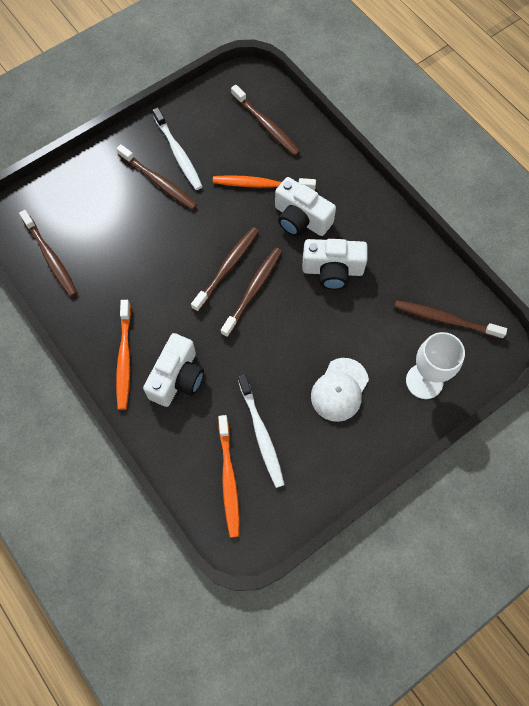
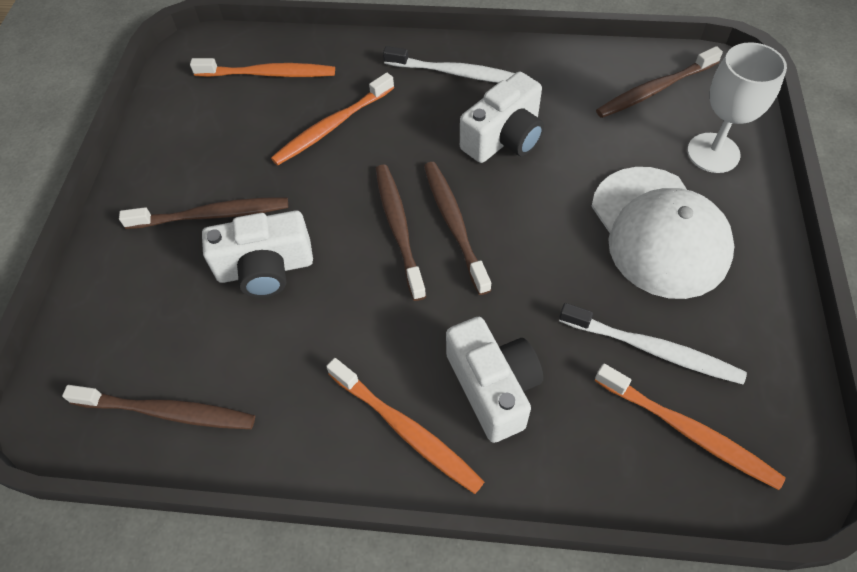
camera: 45 degrees left, 10 degrees down
(178, 154) = (202, 171): white toothbrush -> white toothbrush (457, 73)
(266, 126) = (269, 74): brown toothbrush -> orange toothbrush
(301, 219) = (413, 122): white camera -> white camera (265, 268)
(339, 390) = (659, 231): white cap -> white cap, size x1.59

